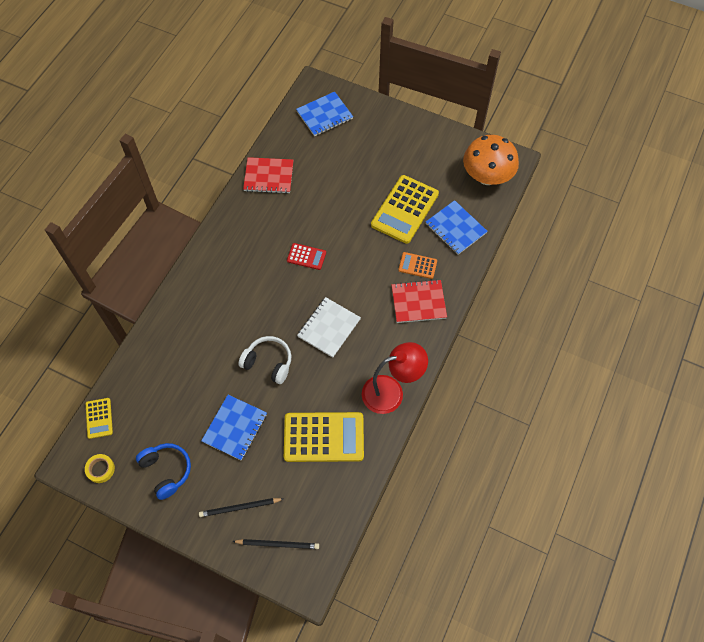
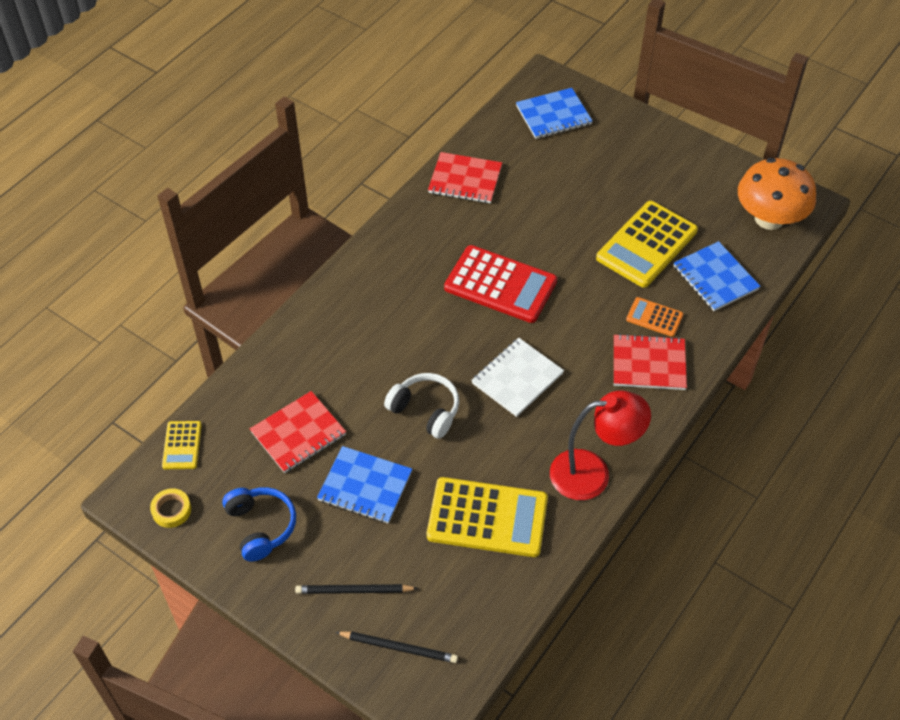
camera: 10 degrees right, 10 degrees down
(181, 395) = (298, 433): none -> red notebook
(235, 428) = (365, 486): blue notebook -> blue notebook turned 75 degrees clockwise
(306, 256) = (500, 284): red calculator -> red calculator, size x2.01

